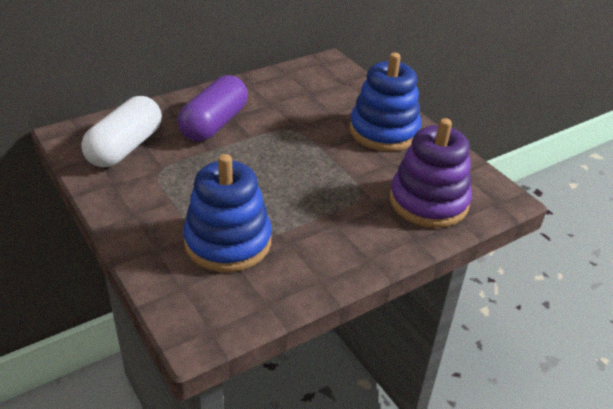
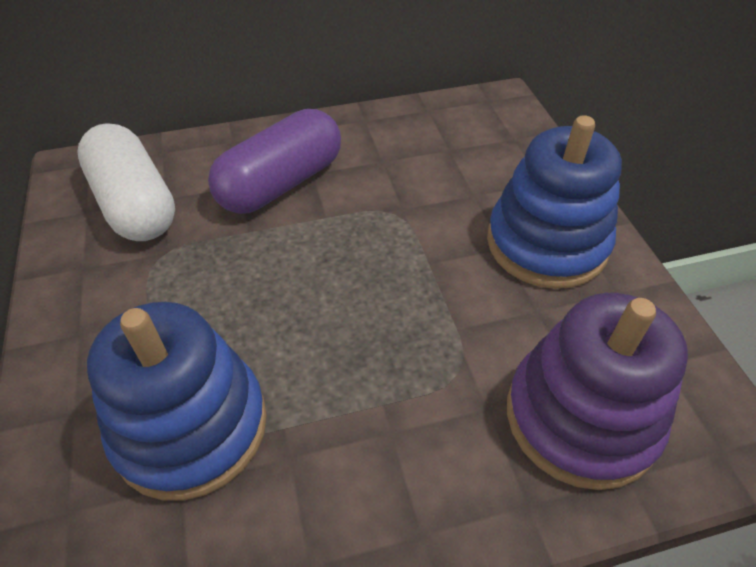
camera: 20 degrees right, 10 degrees up
(125, 147) = (135, 204): white capsule -> white capsule turned 75 degrees counterclockwise

